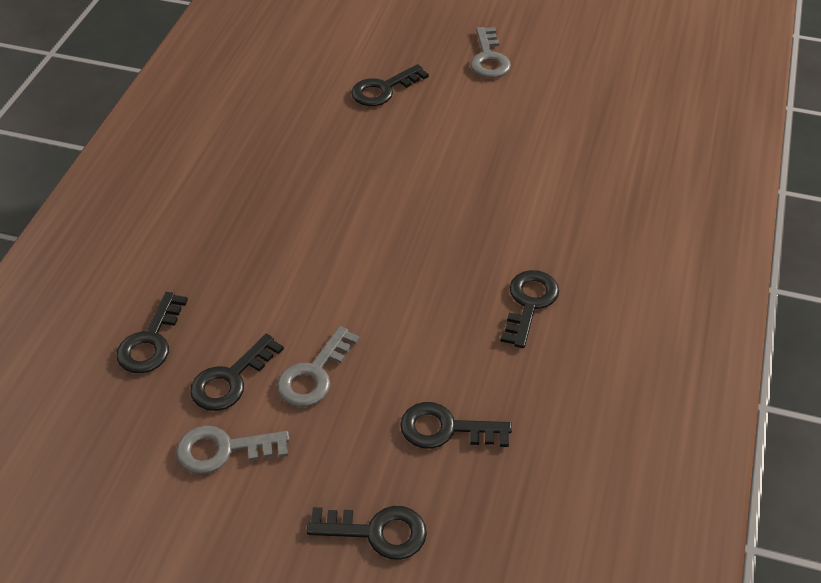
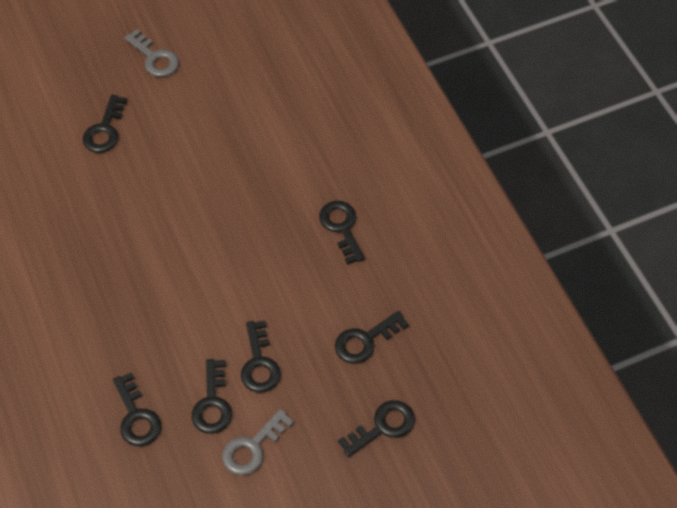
camera: 40 degrees left, 10 degrees up
(314, 374) = (259, 363): grey key -> black key

